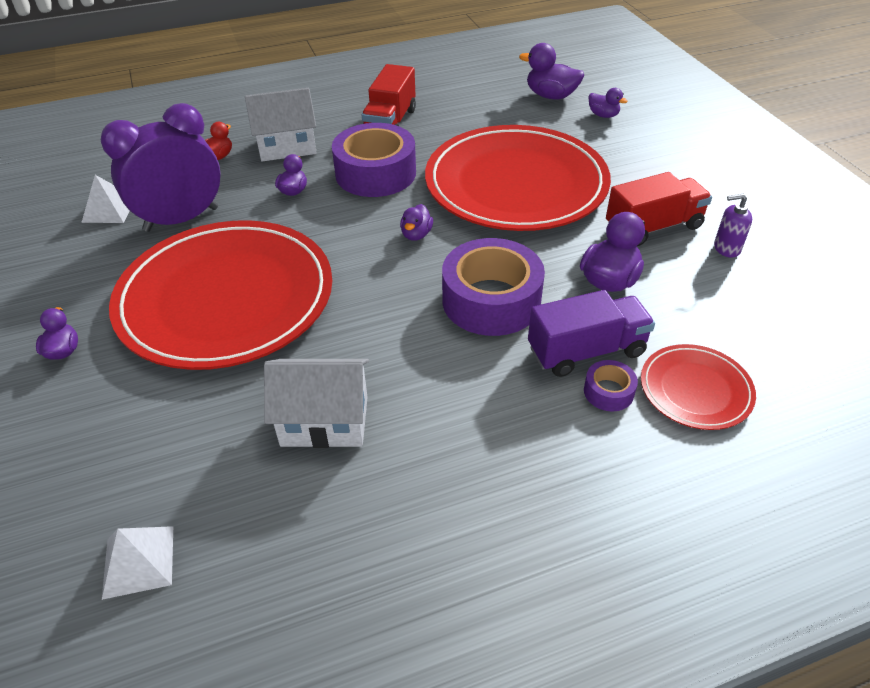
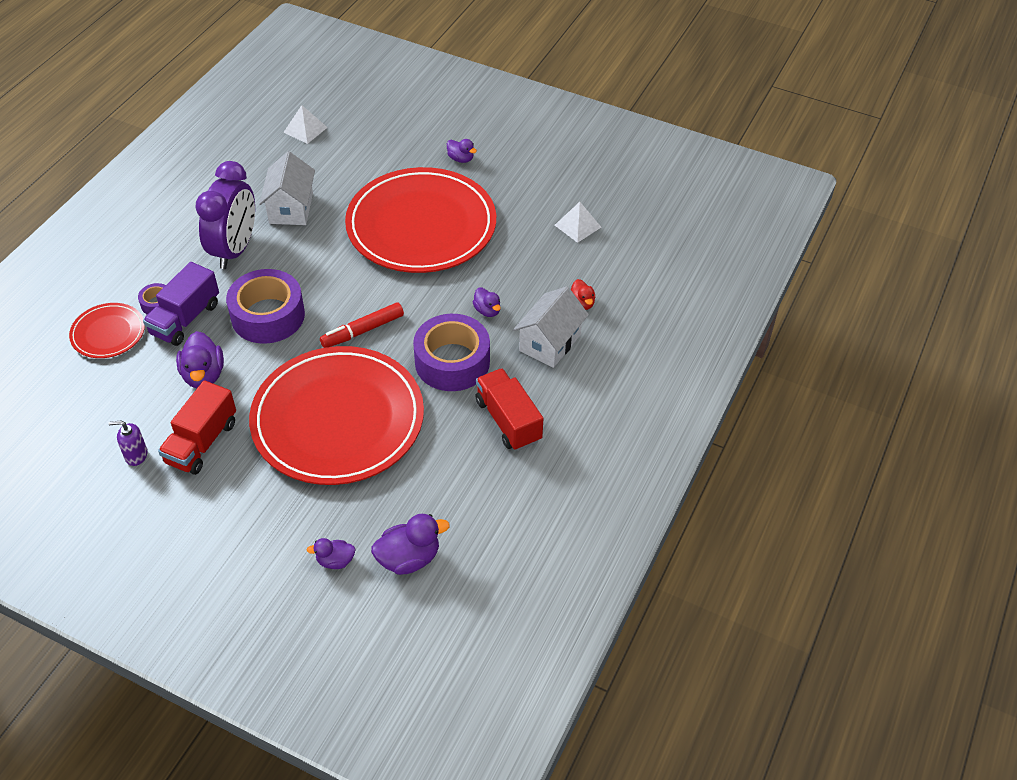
camera: 135 degrees right, 5 degrees up
(181, 219) = (524, 248): purple clock -> purple clock (235, 250)
(324, 421) = (291, 208): white house -> white house turned 45 degrees counterclockwise
(416, 234) = (362, 331): purple duck -> red marker
(726, 248) = (136, 455): purple soap dispenser -> purple soap dispenser turned 135 degrees counterclockwise

